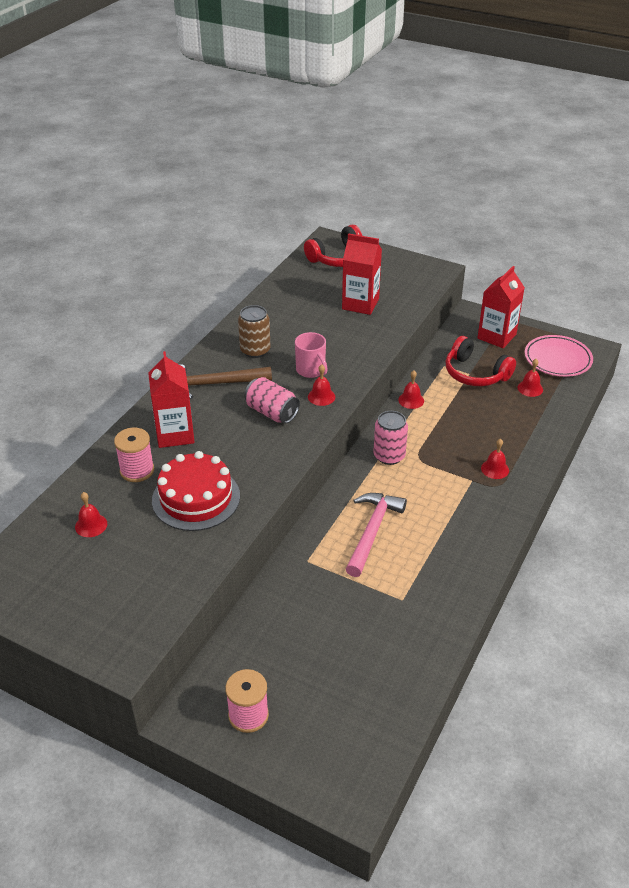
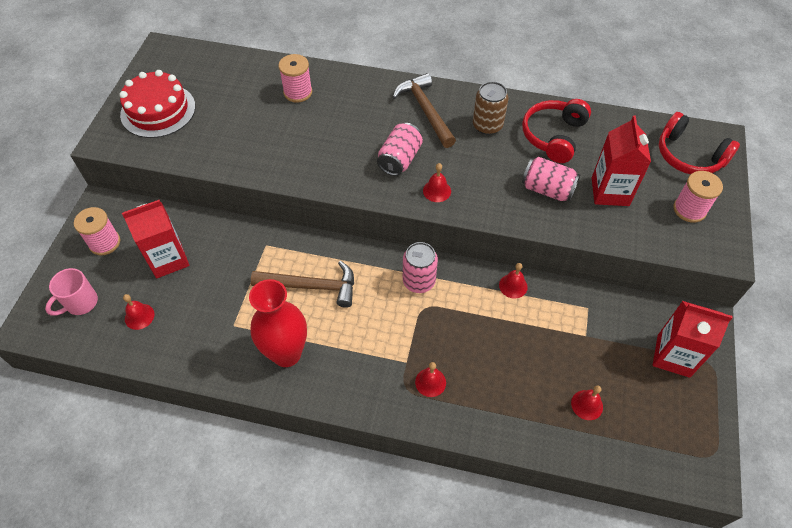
camera: 75 degrees right, 15 degrees up
(91, 525) = (231, 85): red bell -> red bell (139, 316)
(175, 434) = (349, 102): red carton -> red carton (168, 259)
(196, 498) = (274, 136): red cake -> red cake (158, 110)
(311, 370) = (474, 174): pink mug -> pink mug (81, 303)
(345, 334) = (547, 189): none -> pink can
(372, 531) = (311, 286): pink hammer -> brown hammer
(392, 273) = (689, 209): none -> pink spool
(446, 561) = (286, 354): none -> red vase
(475, 373) = (588, 342): red headphones -> red headphones (554, 136)
(557, 359) = (661, 432): pink plate -> none

